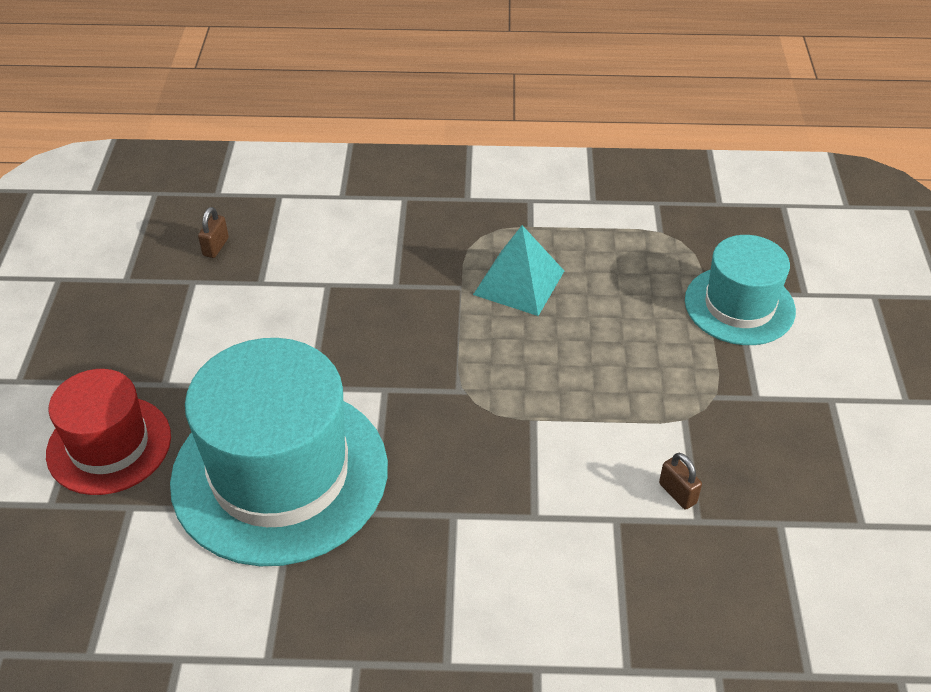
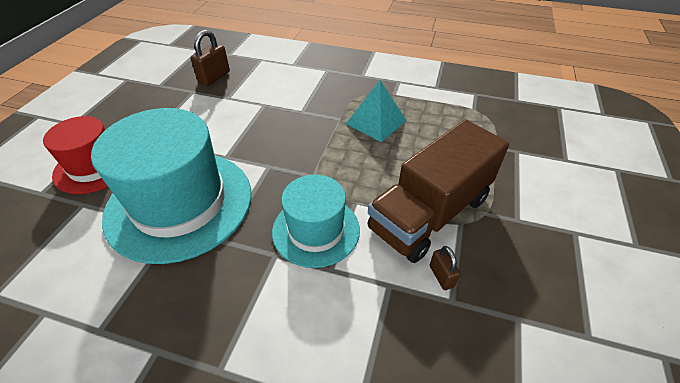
camera: 15 degrees right, 0 degrees up
(216, 247) = (214, 77): brown padlock -> brown padlock, size x1.74
(640, 412) = (430, 213): none -> brown truck
(739, 305) = (517, 159): turquoise hat -> turquoise hat (316, 230)

